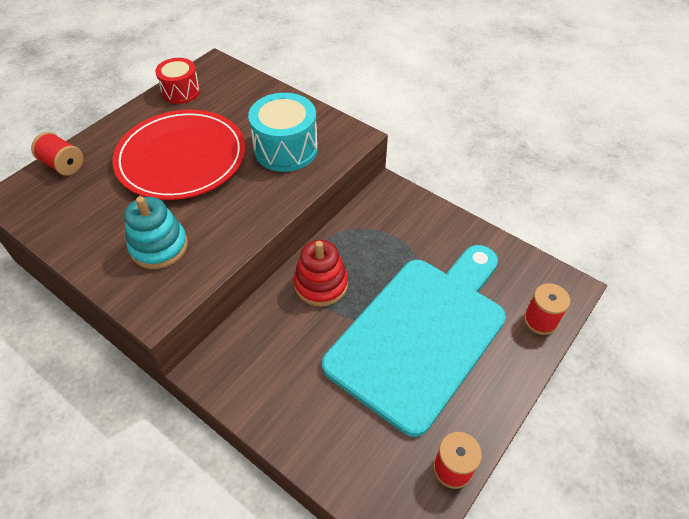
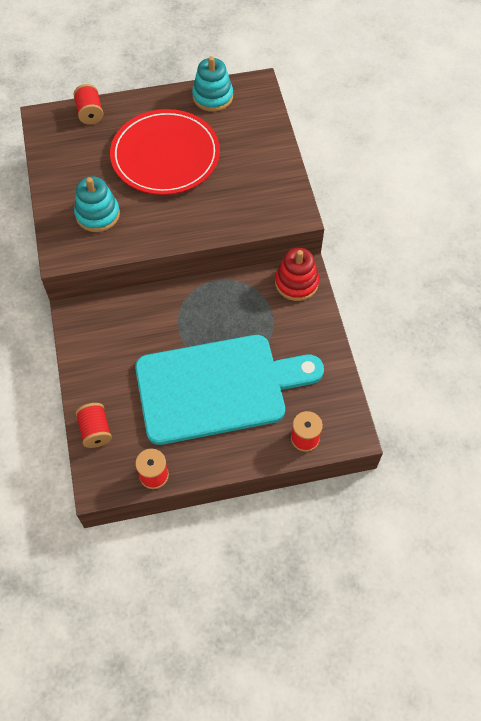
camera: 40 degrees right, 10 degrees up
(181, 92) = (212, 96): red drum -> turquoise stacking toy
(286, 149) = (239, 193): turquoise drum -> none
(321, 284) = (188, 309): red stacking toy -> red stacking toy (296, 283)
(347, 473) = (95, 431): none -> red spool

